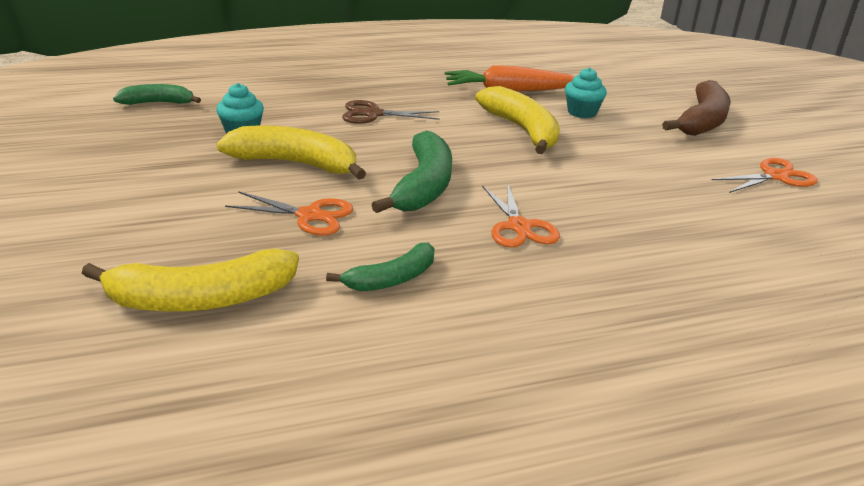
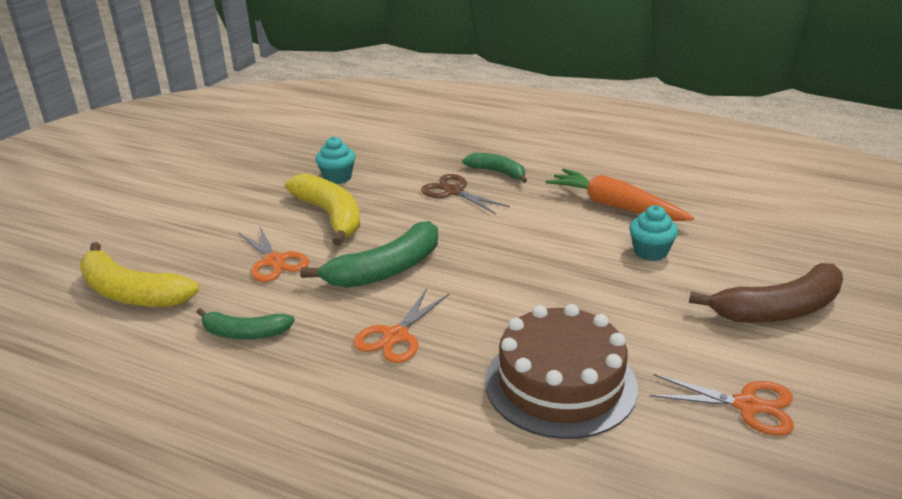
camera: 45 degrees right, 0 degrees up
(158, 103) = (323, 136): green banana -> green banana (497, 172)
(522, 130) = (555, 250): yellow banana -> none
(672, 208) = (560, 383): none -> brown cake

